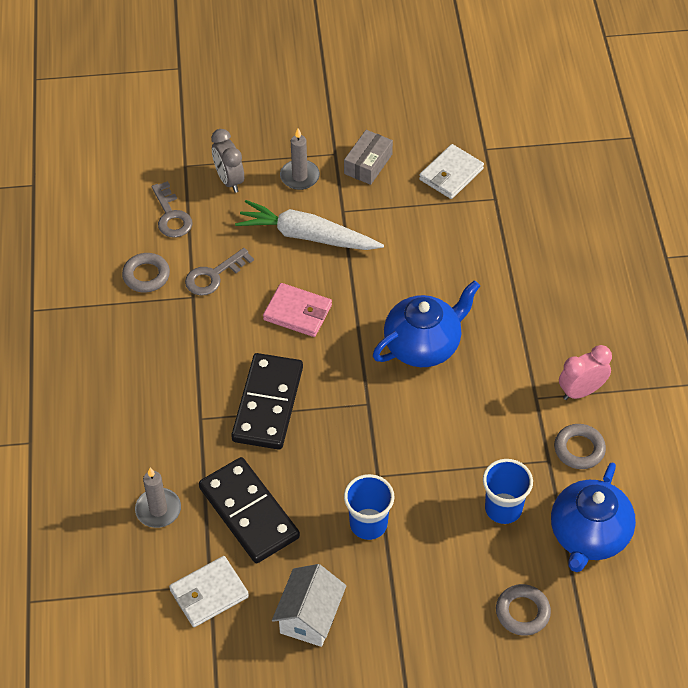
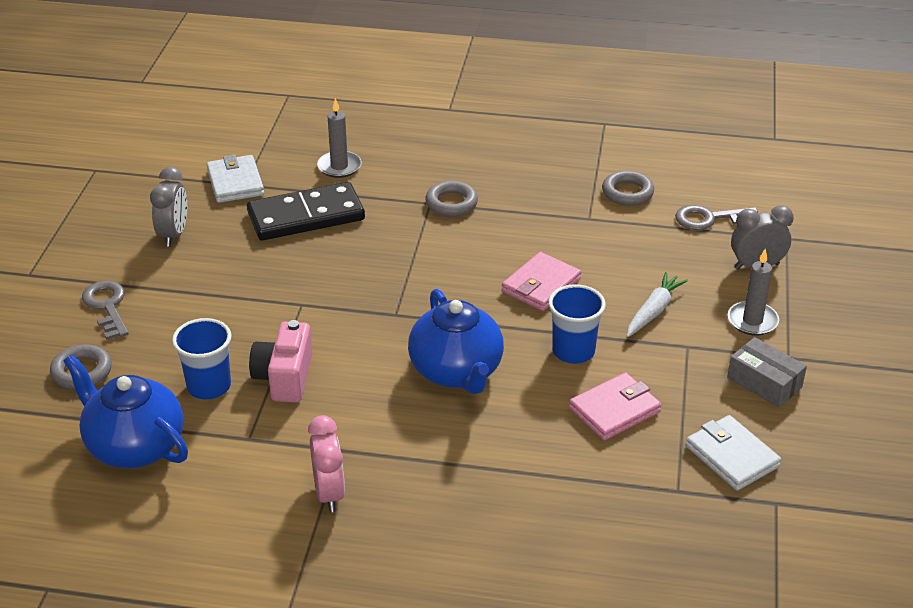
camera: 105 degrees right, 15 degrees down
(214, 276) = (613, 236): grey key -> grey key (107, 307)
(268, 404) = (427, 246): black domino -> none
(307, 236) = (653, 311): white carrot -> white carrot, size x0.59
(310, 617) = (173, 234): white house -> grey clock
(368, 524) = (248, 287): blue cup -> blue cup (573, 351)
(429, 243) = (614, 410): none -> pink wallet
(473, 458) = (284, 378): none -> pink camera
(579, 449) = (249, 469): grey ring -> grey ring (451, 203)

